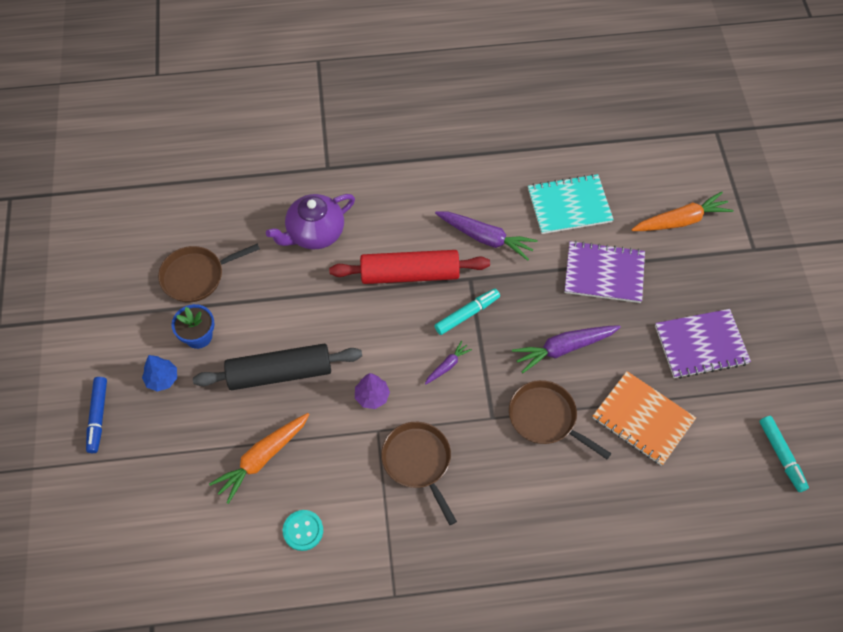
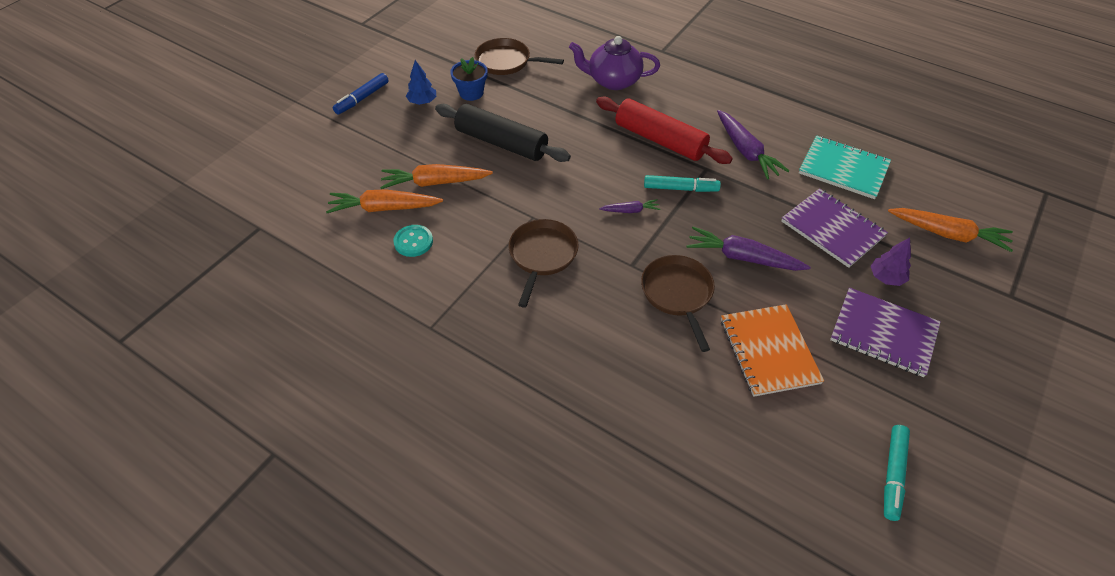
camera: 40 degrees right, 10 degrees down
(244, 518) = (384, 208): none -> orange carrot
(372, 396) = (551, 195): purple tree -> purple tree (886, 278)

